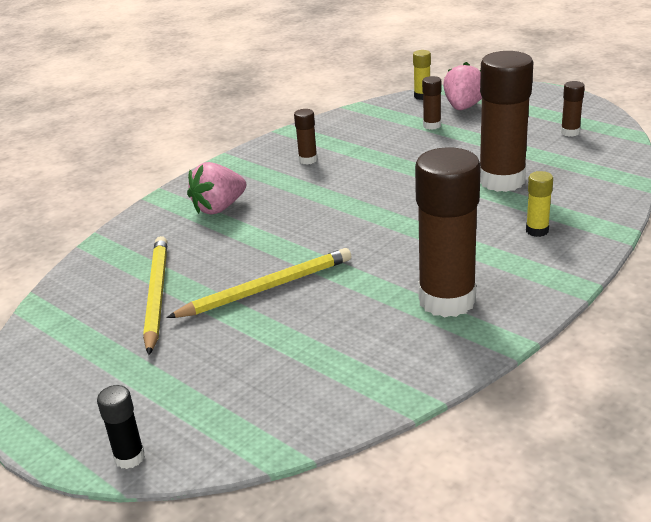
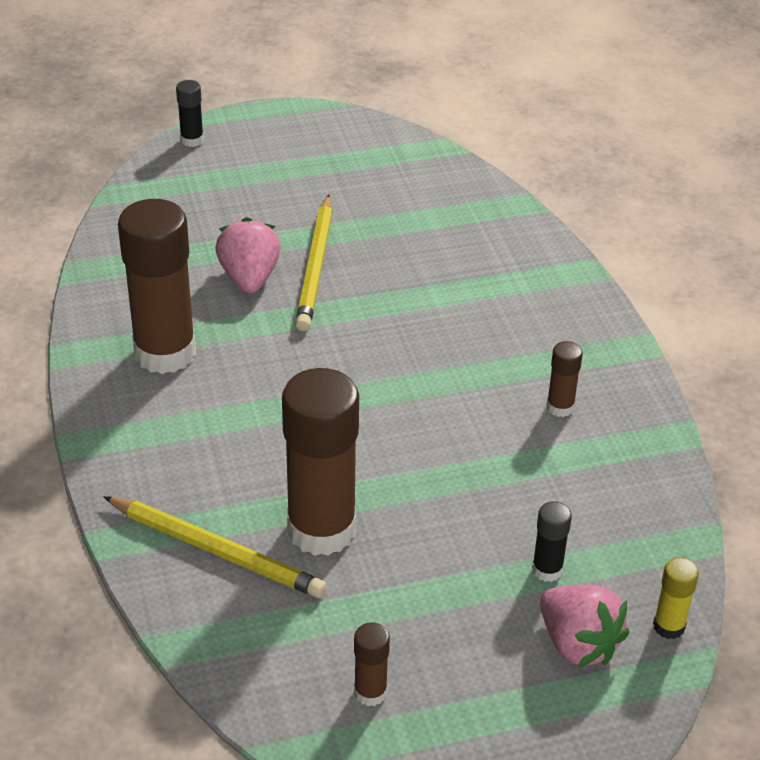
camera: 120 degrees right, 10 degrees up
(156, 295) = (380, 207): yellow pencil -> yellow pencil (216, 550)
(219, 208) = (508, 296): pink strawberry -> pink strawberry (249, 278)
(432, 125) = (547, 570): brown glue stick -> black glue stick
(537, 231) = (191, 482): yellow glue stick -> none

